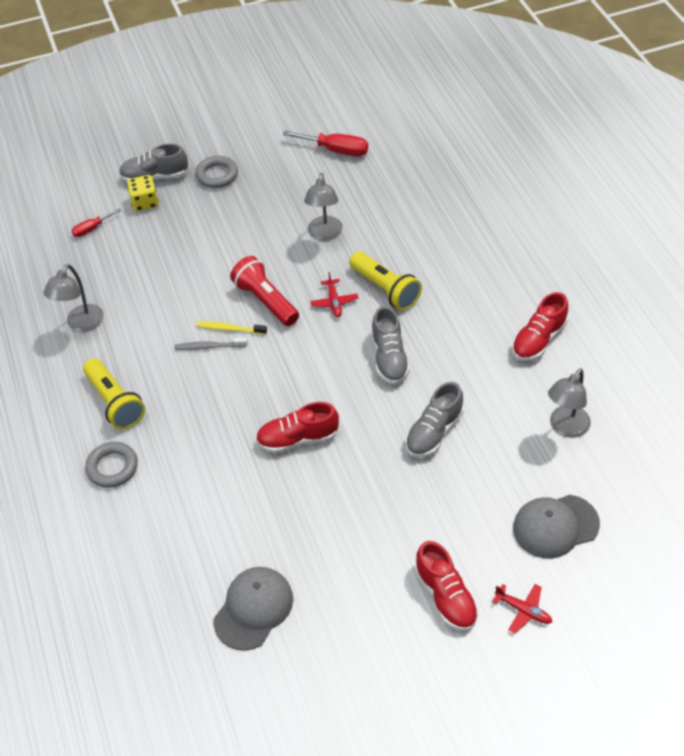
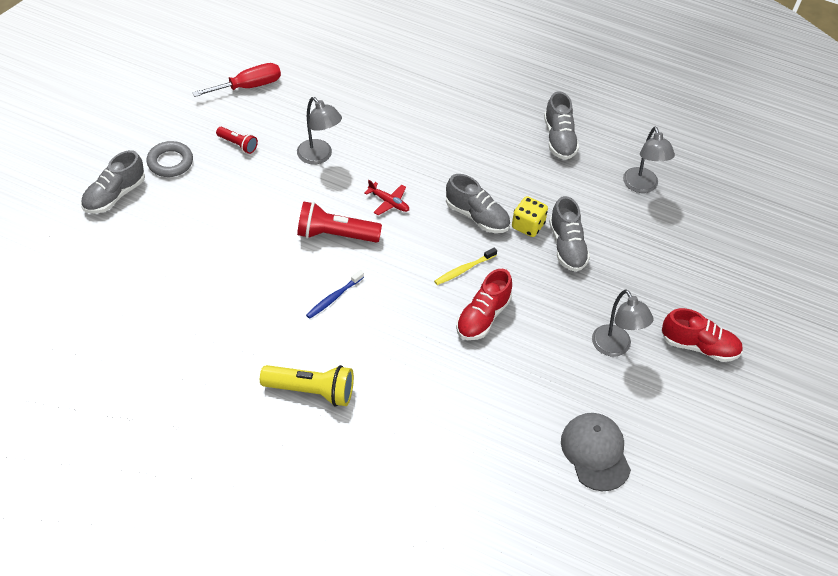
camera: 50 degrees left, 0 degrees up
(81, 324) = (203, 353): grey lamp -> grey lamp (615, 347)
(92, 229) = (110, 272): red screwdriver -> none
(112, 467) = (372, 439): grey ring -> none
(145, 202) = (133, 221): yellow dice -> yellow dice (528, 226)
(209, 346) = (334, 298): grey toothbrush -> blue toothbrush
(230, 329) = (333, 274): yellow toothbrush -> yellow toothbrush (464, 269)
(277, 190) = (238, 144): none -> red flashlight
(385, 289) = (415, 169): yellow flashlight -> none
(523, 610) = (751, 319): red plane -> none
(538, 340) = (559, 139): red shoe -> grey shoe
(555, 526) = (708, 253): grey cap -> none

